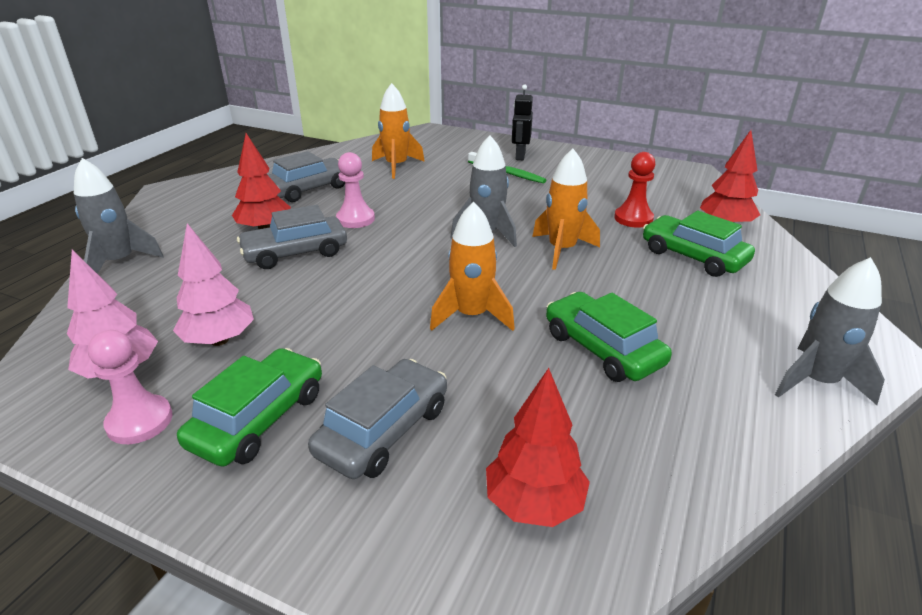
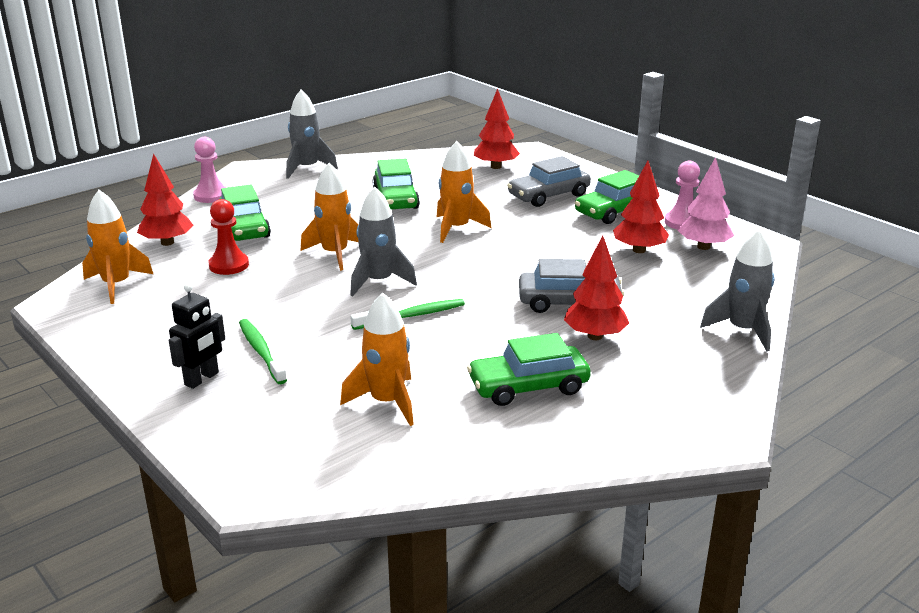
camera: 155 degrees left, 5 degrees down
(219, 340) = (639, 250): pink tree -> red tree
(309, 189) = (528, 386): grey car -> green car
(355, 219) = (493, 326): pink pawn -> pink pawn (211, 196)
(429, 213) = (411, 316): none -> green toothbrush
(681, 187) = (116, 285): none -> orange rocket

